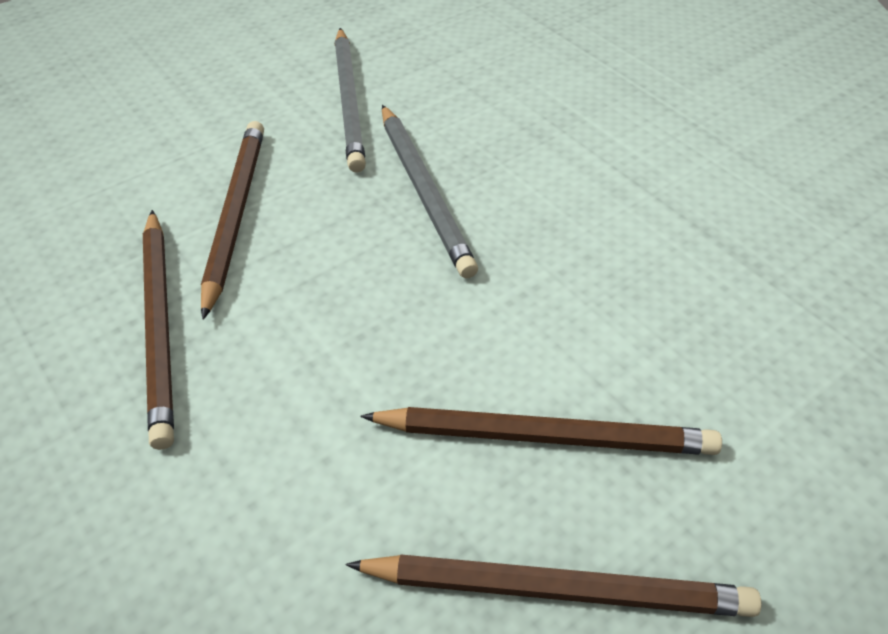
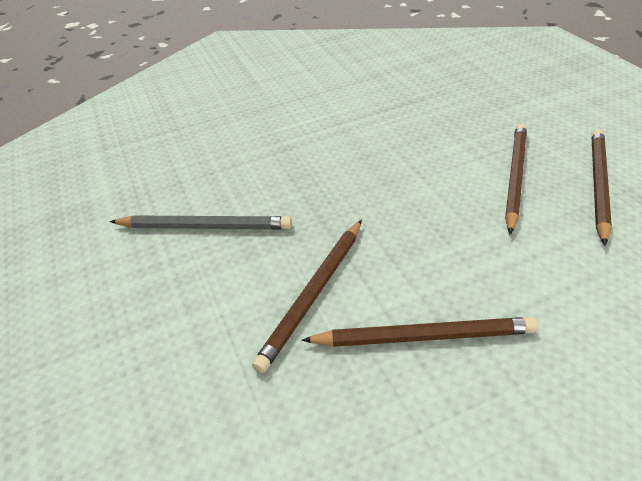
camera: 75 degrees left, 5 degrees down
(235, 214) = (314, 294): brown pencil -> brown pencil turned 75 degrees counterclockwise
(424, 191) = (321, 199): grey pencil -> none

